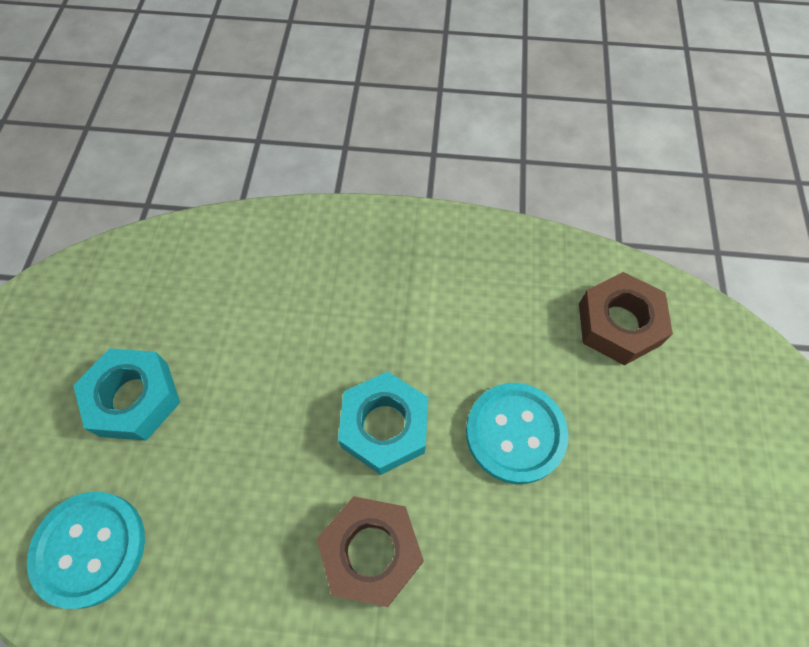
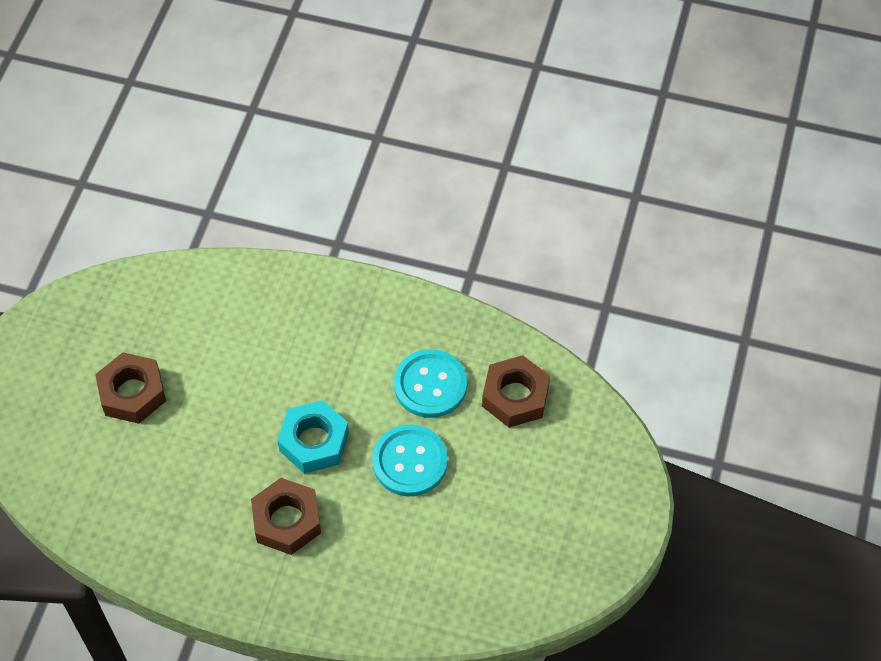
camera: 10 degrees right, 5 degrees down
(90, 548) = (94, 487): turquoise button -> turquoise button (430, 385)
(134, 399) = (132, 393): turquoise nut -> brown nut

